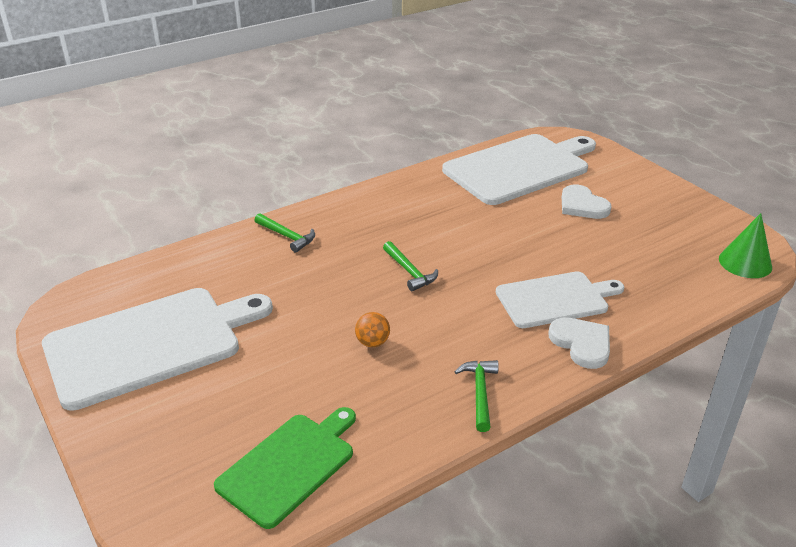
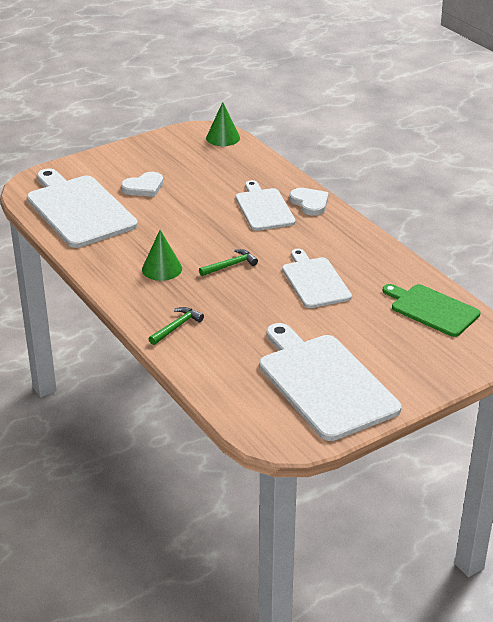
camera: 90 degrees left, 0 degrees up
(372, 342) = (315, 281): orange ball -> white cutting board
(401, 223) = (162, 269): none -> green cone
(480, 393) = (359, 241): green hammer -> none
(581, 344) = (310, 203): white heart -> white heart turned 90 degrees clockwise

